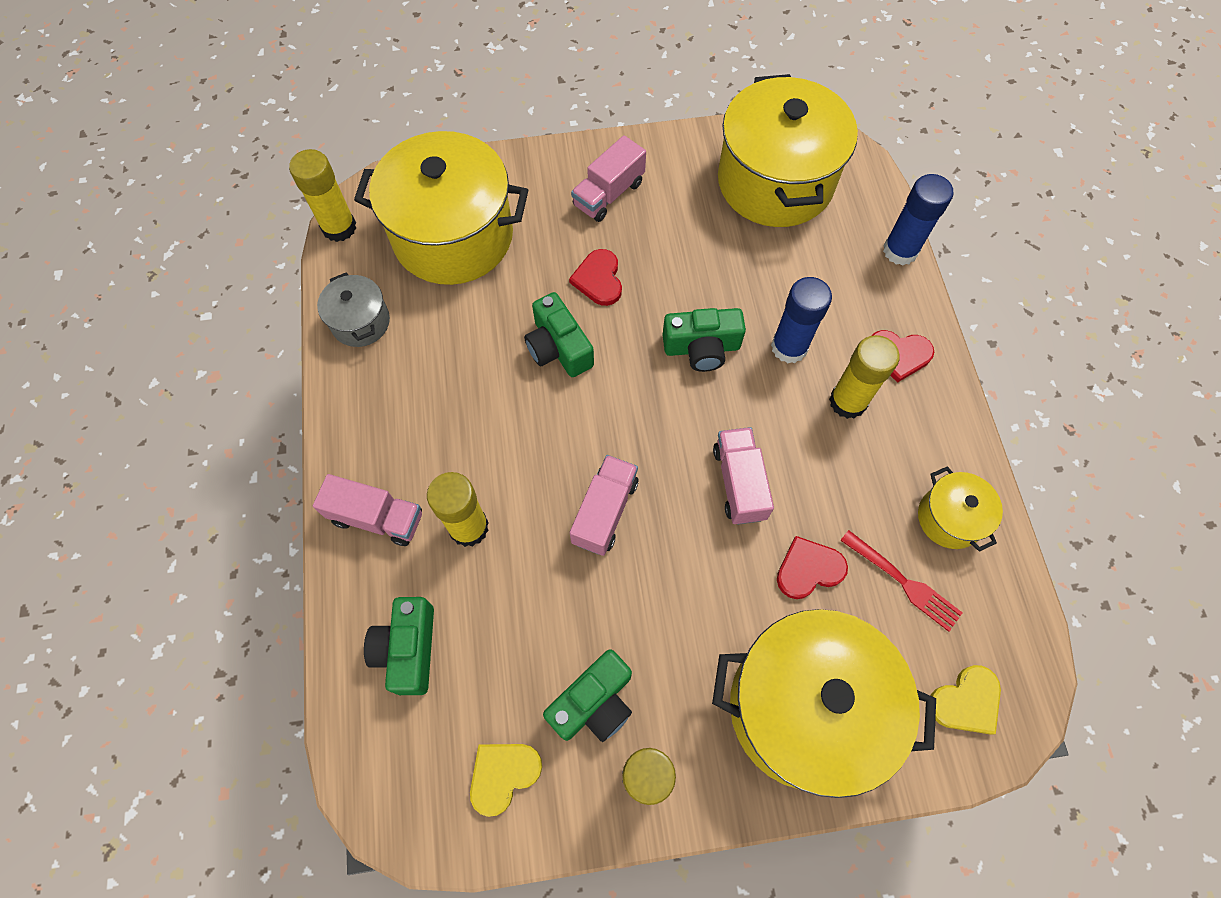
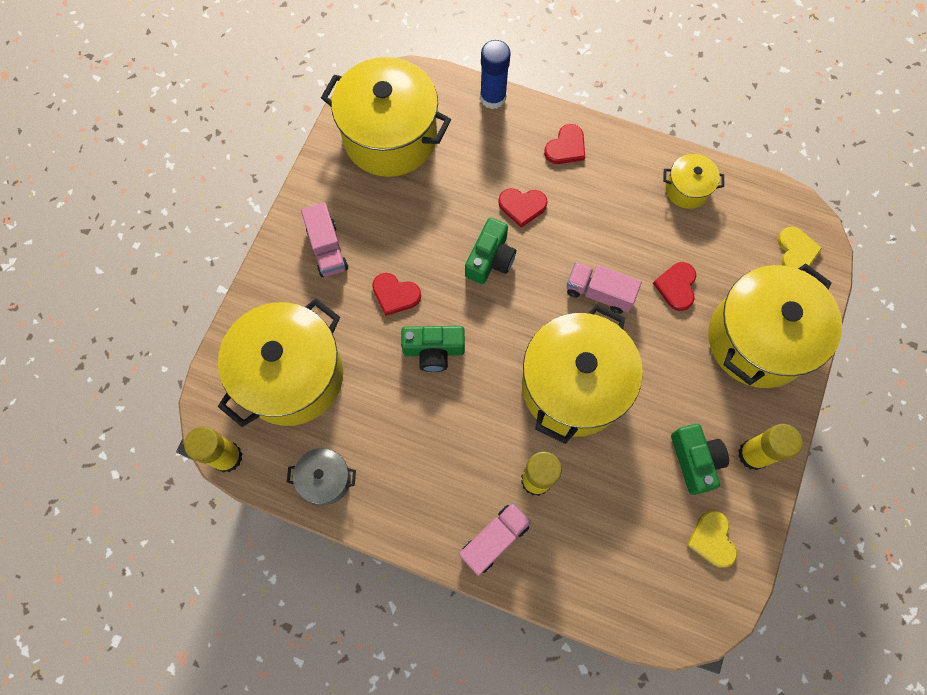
camera: 60 degrees left, 5 degrees up
(408, 649) = (601, 562): green camera -> none
(605, 512) = (573, 386): pink truck -> yellow pot
(789, 347) = (522, 206): blue glue stick -> red heart
(848, 401) = (580, 196): yellow glue stick -> none
(902, 582) = (711, 240): red fork -> none

